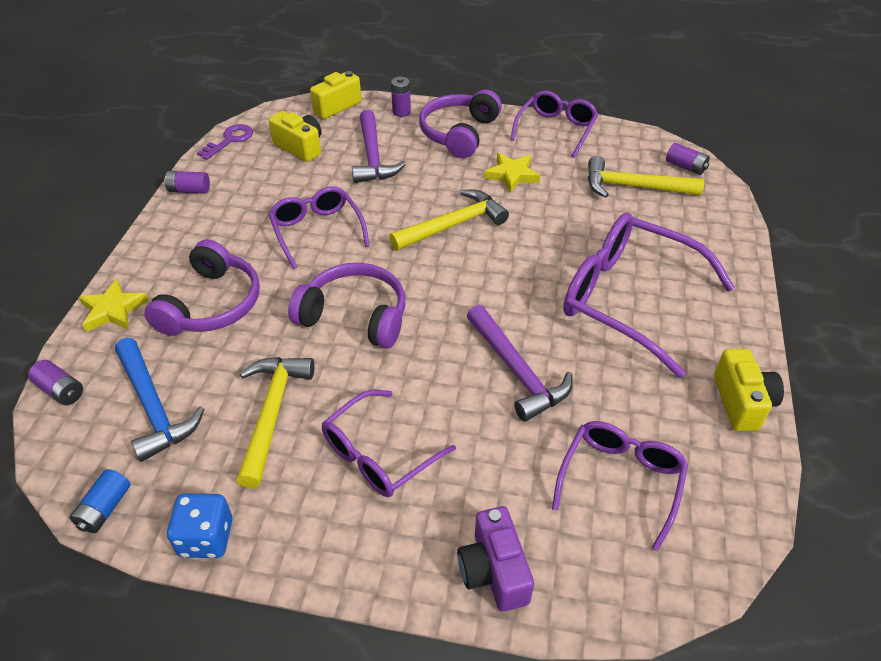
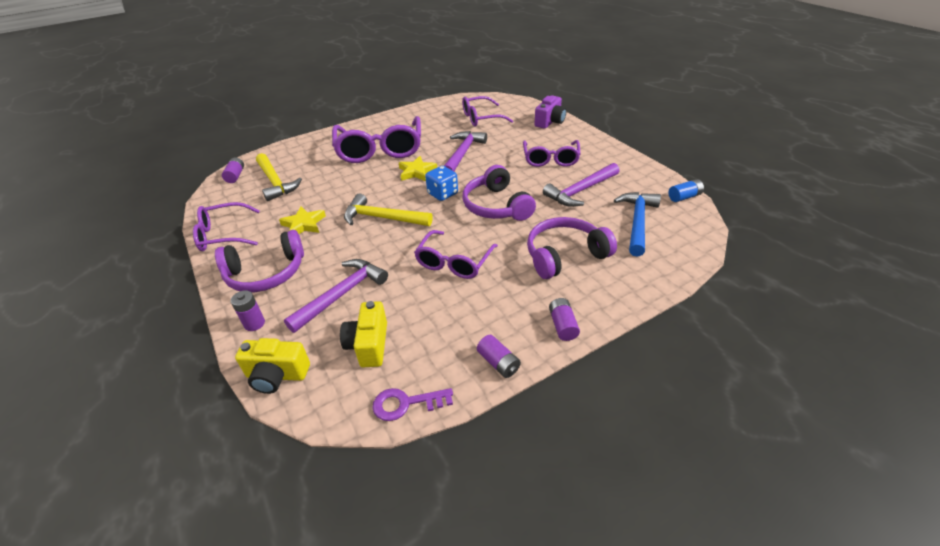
camera: 130 degrees left, 5 degrees down
(61, 390) = (688, 257): purple battery -> purple battery (563, 325)
(113, 310) = (630, 289): yellow star -> yellow star (416, 172)
(206, 538) = (643, 169): blue dice -> blue dice (443, 194)
(272, 414) = (581, 191): yellow hammer -> purple hammer
(379, 454) = (550, 159): purple glasses -> purple glasses turned 90 degrees clockwise
(742, 402) = (410, 113): yellow camera -> none

